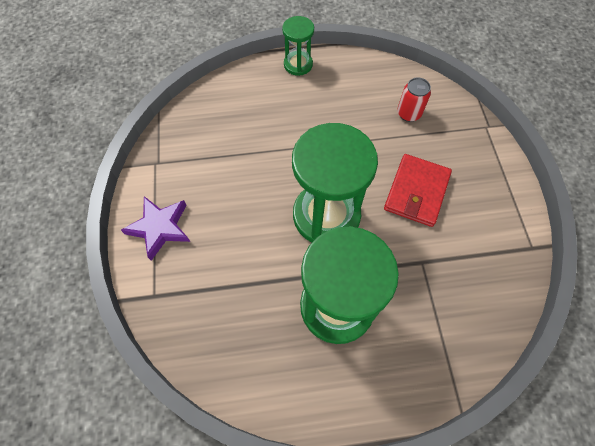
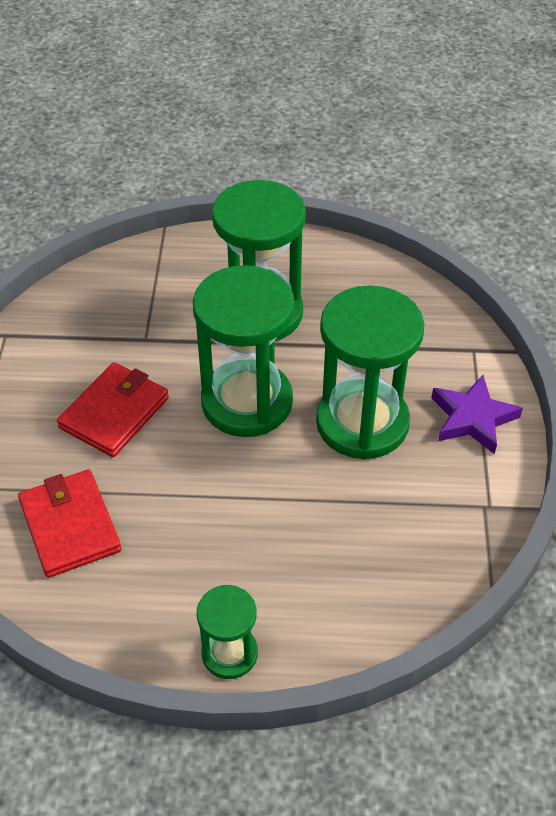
camera: 170 degrees left, 15 degrees down
(240, 211) = (362, 423): none -> green hourglass
(409, 113) = (70, 526): red can -> red wallet

